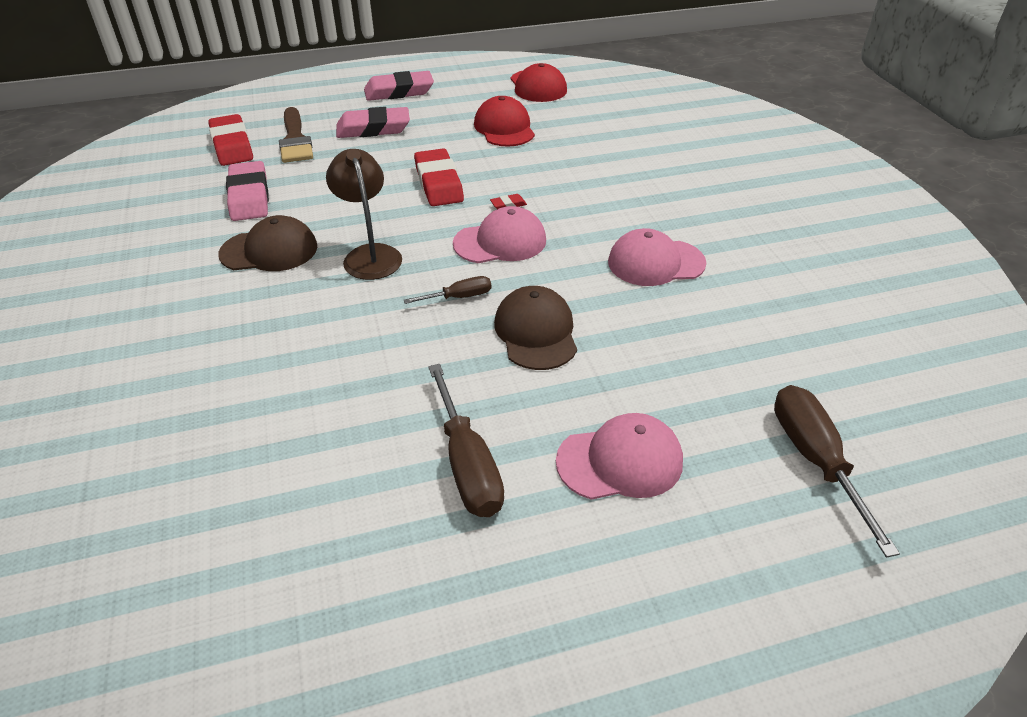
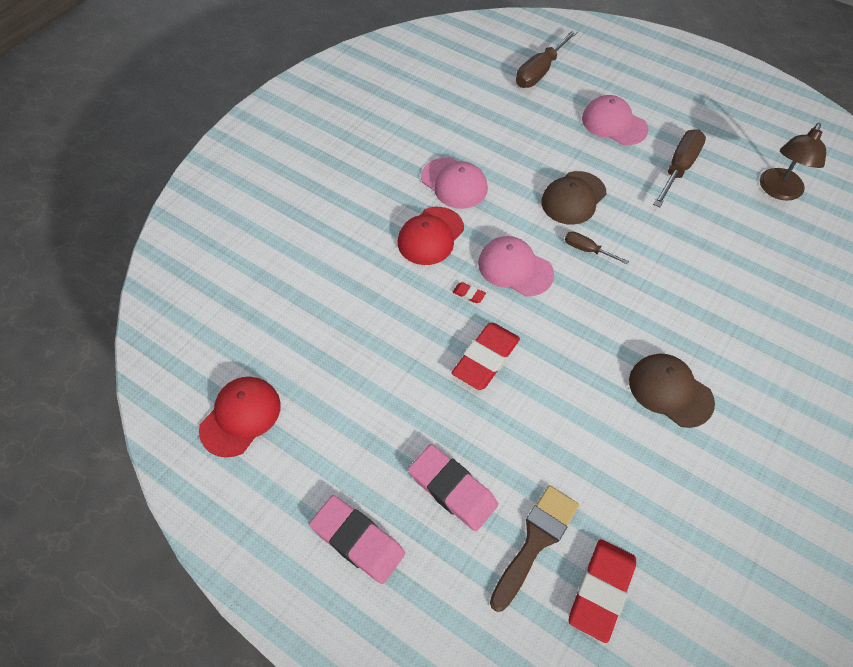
camera: 130 degrees left, 15 degrees up
(249, 197) = (641, 477): pink eraser -> none
(370, 255) = (606, 327): brown lamp -> brown lamp (778, 191)
(504, 128) = (354, 381): red cap -> red cap (430, 236)

